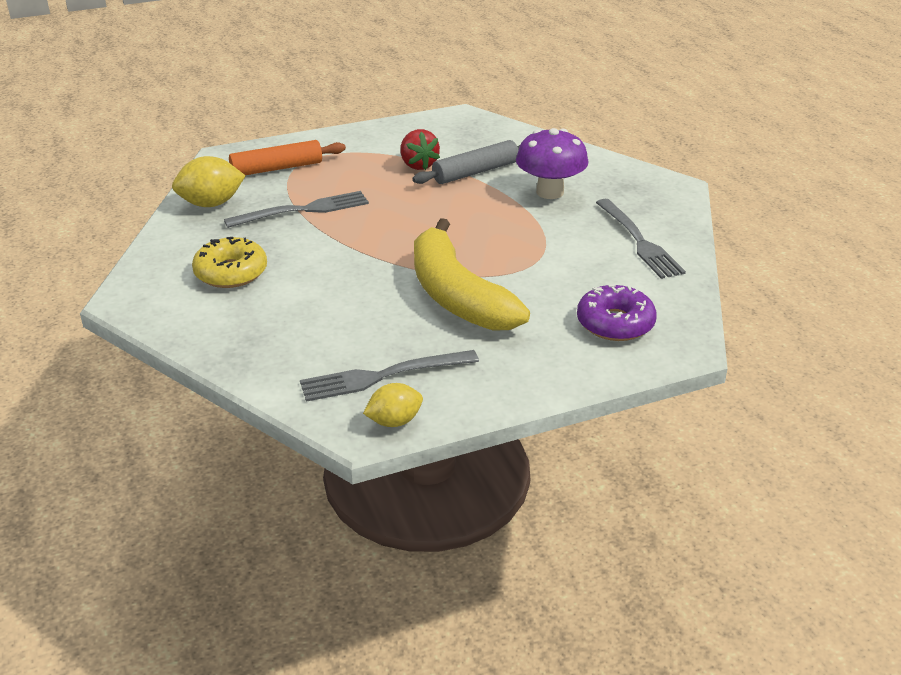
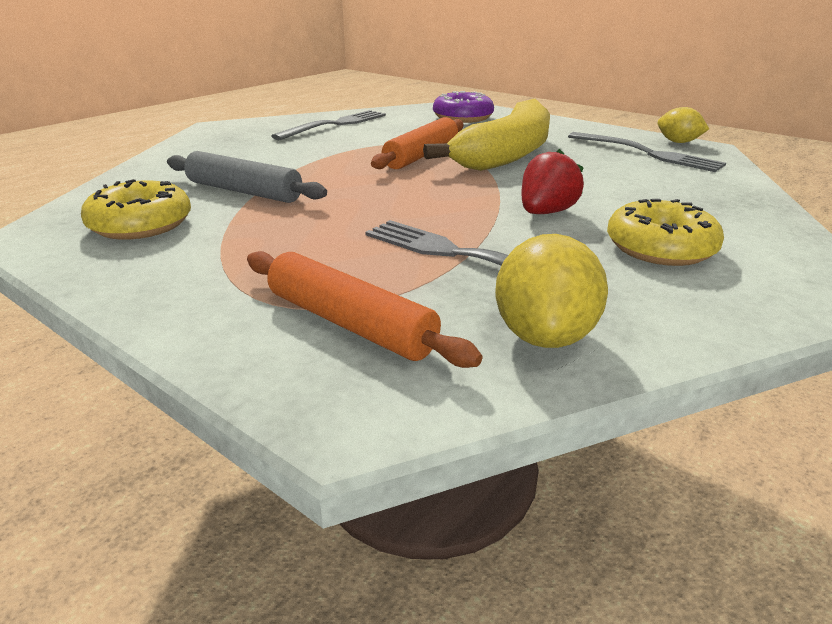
camera: 120 degrees left, 5 degrees down
(211, 204) = (544, 335): yellow lemon -> yellow lemon turned 60 degrees clockwise
(418, 165) = (246, 223): red strawberry -> red strawberry (545, 213)
(448, 139) = (141, 224): none -> yellow donut
(494, 254) = (421, 155): none -> orange rolling pin
(550, 192) = (269, 157): purple mushroom -> none

